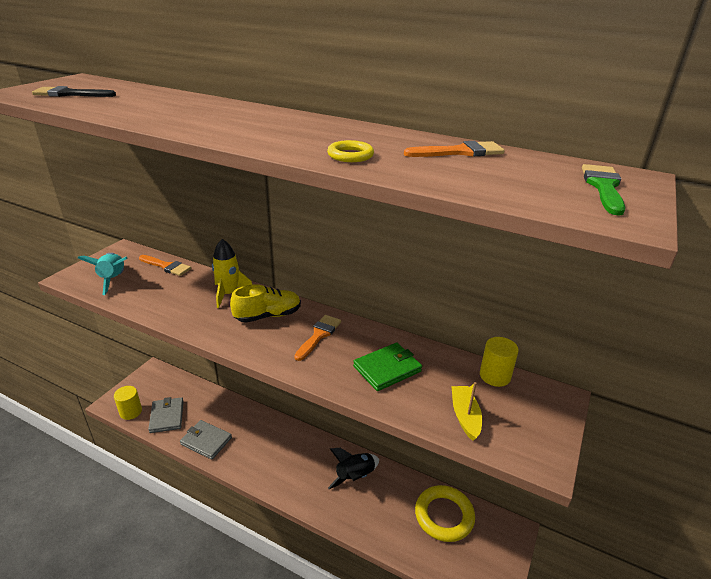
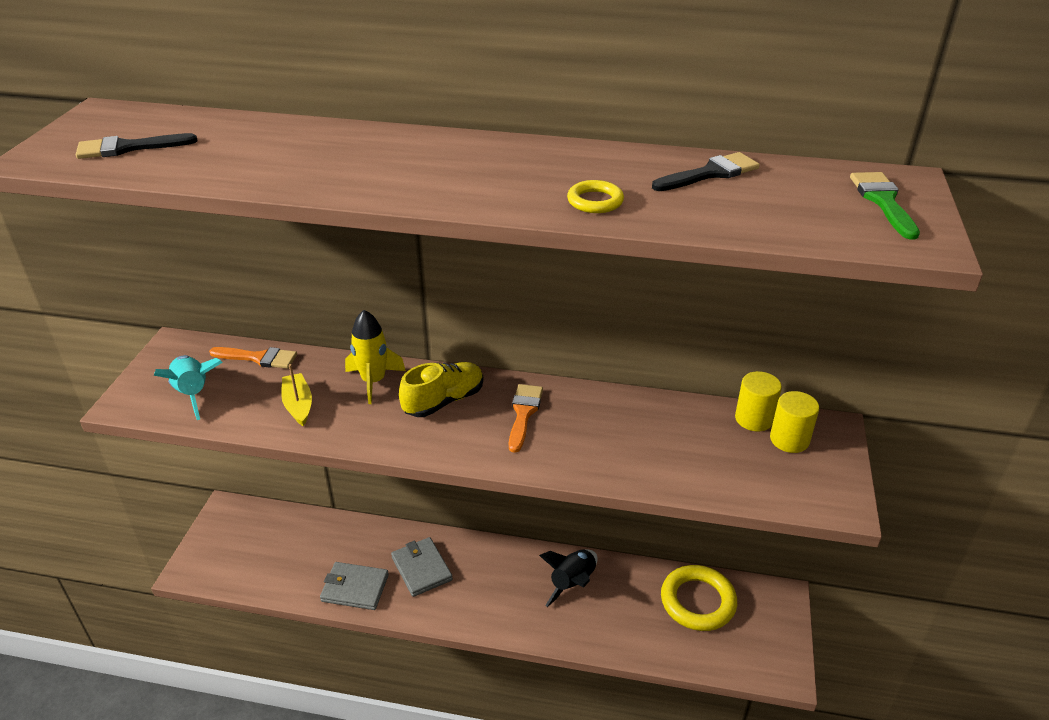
camera: 15 degrees left, 5 degrees up
(130, 412) = (224, 576): yellow cylinder -> yellow cylinder (789, 440)
(167, 416) = (281, 569): grey wallet -> grey wallet (421, 568)
(387, 369) = (628, 438): green wallet -> none
(460, 152) = (710, 173): orange brush -> black brush
(465, 416) = (740, 475): yellow boat -> yellow boat (298, 405)

